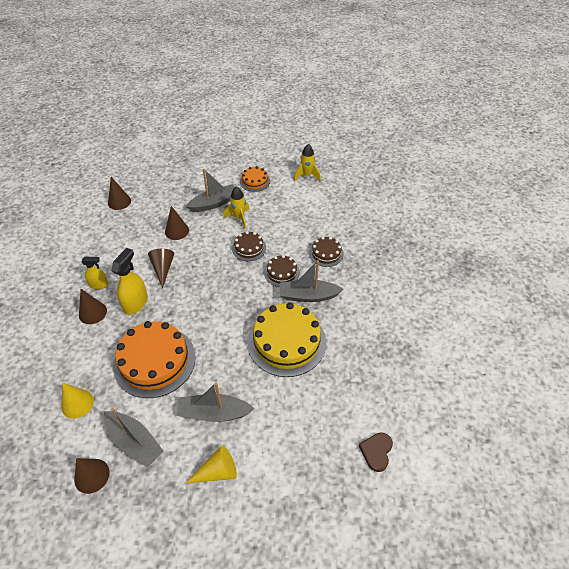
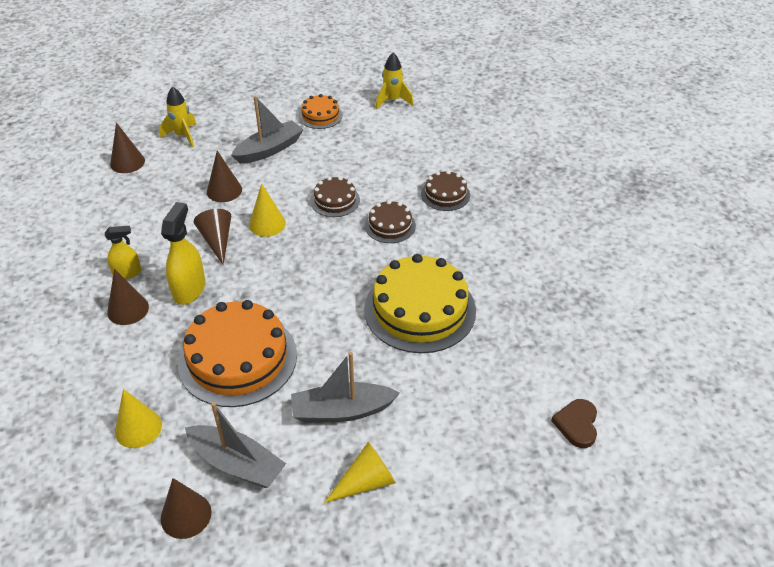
camera: 10 degrees left, 5 degrees down
(199, 260) = (267, 224): none -> yellow cone
(239, 218) = (310, 164): yellow rocket -> yellow rocket (183, 136)
(308, 296) = (434, 250): grey boat -> none

